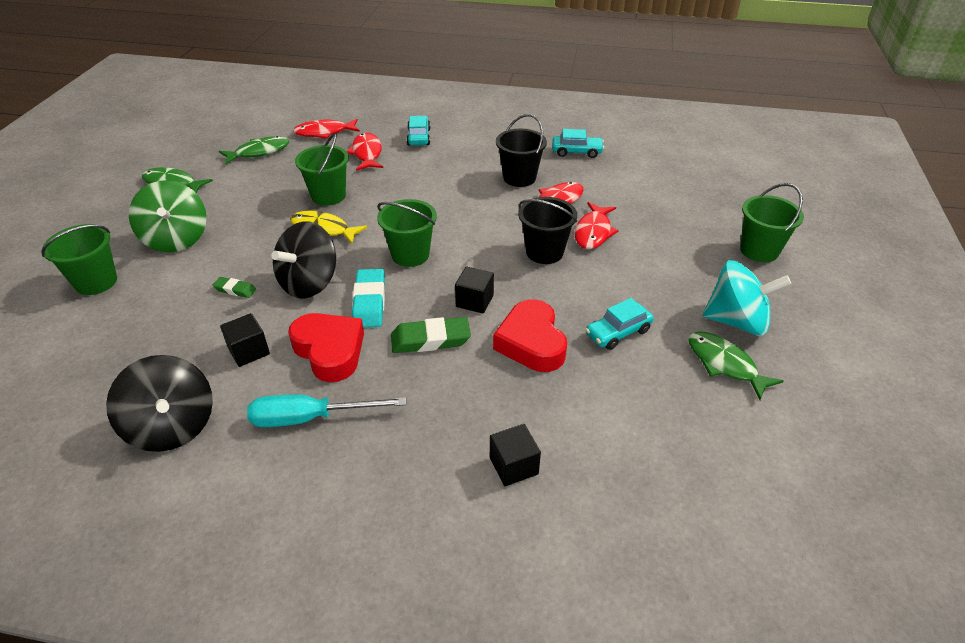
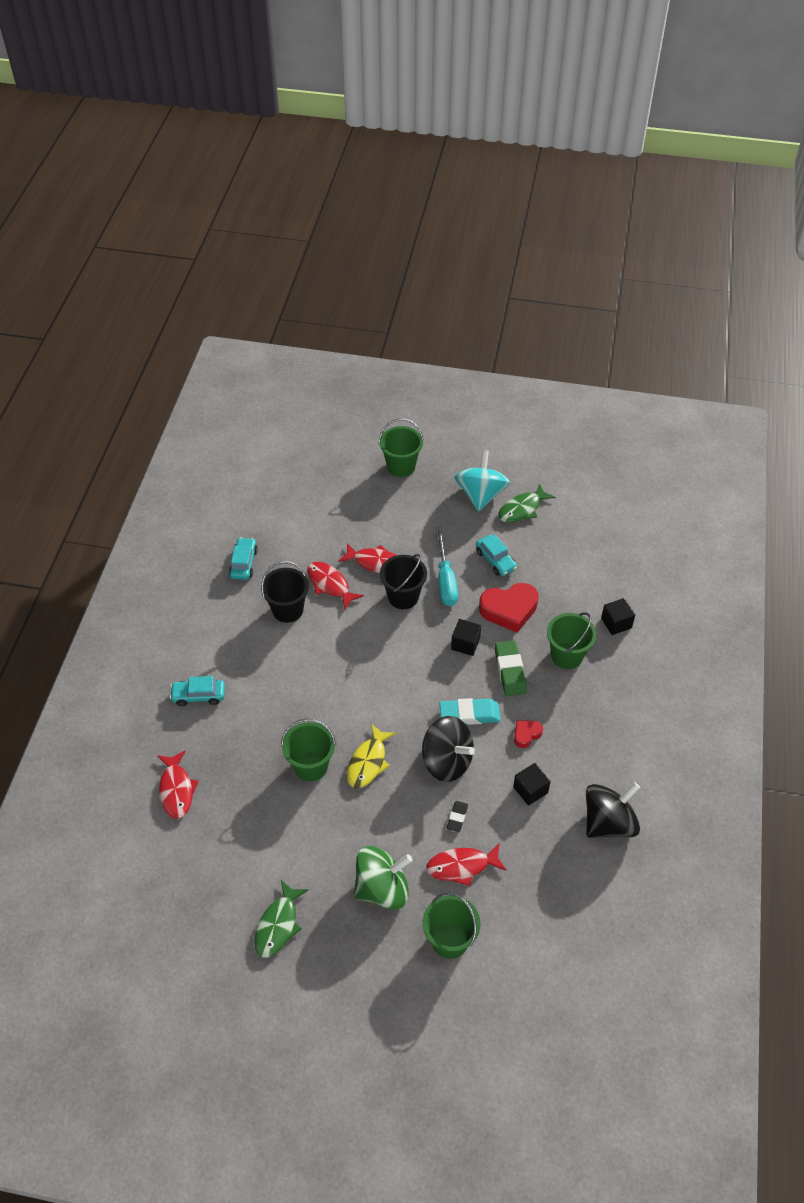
camera: 90 degrees left, 10 degrees up
(235, 290) = (457, 817): green eraser -> black eraser
(259, 152) = (215, 850): green fish -> none
(310, 418) = (591, 737): turquoise screwdriver -> turquoise screwdriver (445, 580)
(330, 351) = (526, 734): red heart -> red heart, size x0.50
(367, 153) = (229, 741): red fish -> red fish (462, 866)
(410, 255) = (407, 690): green bucket -> green bucket (567, 655)

